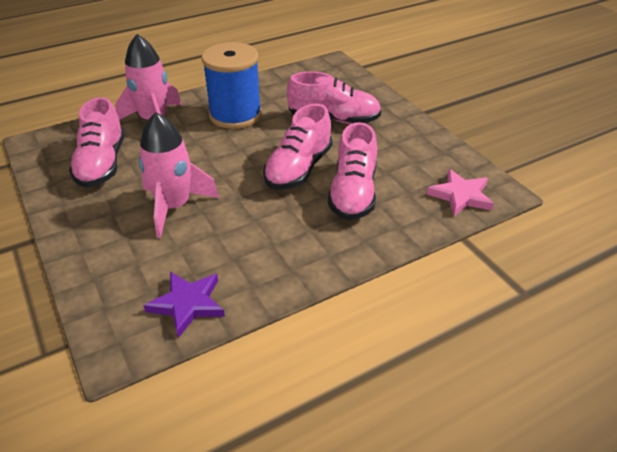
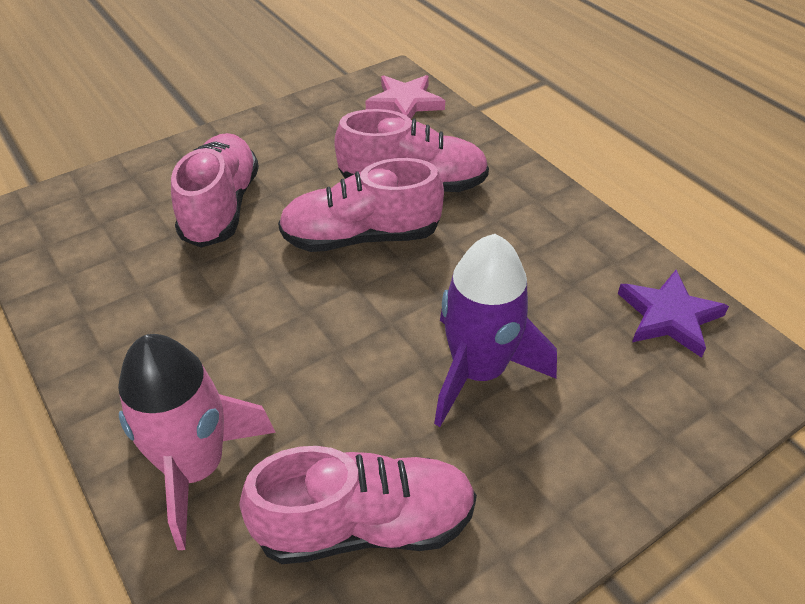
camera: 95 degrees left, 5 degrees up
(174, 207) = (478, 371): pink rocket -> purple rocket
(235, 115) = (190, 333): blue spool -> none
(298, 169) = (361, 237): pink shoe -> pink shoe turned 150 degrees clockwise

